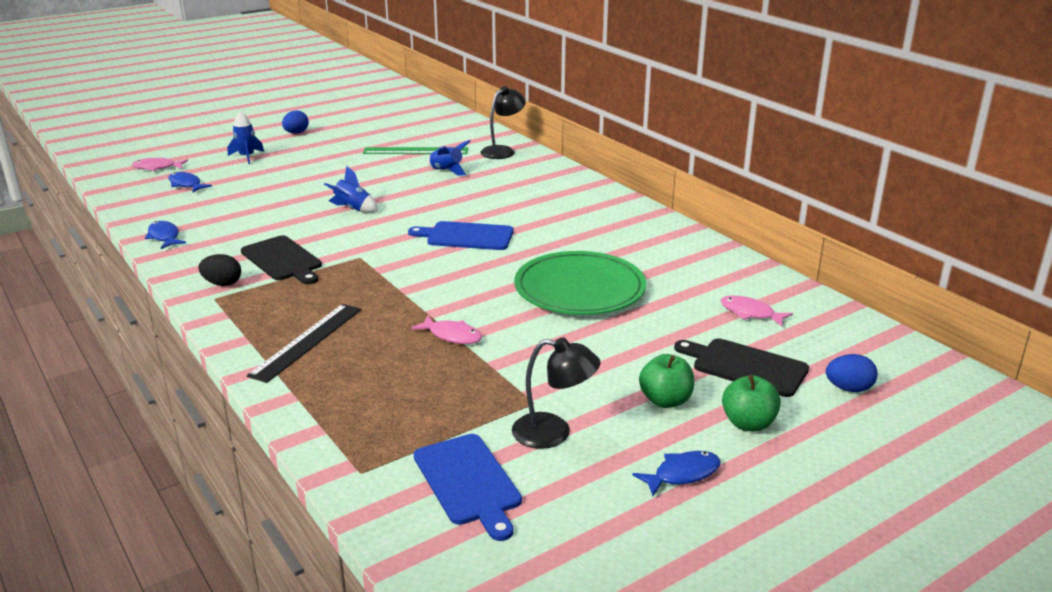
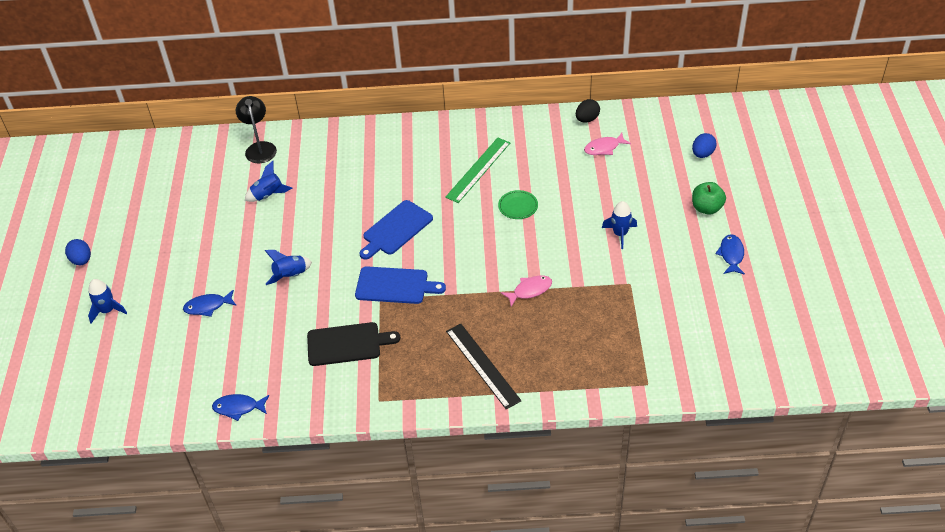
camera: 55 degrees left, 20 degrees up
(157, 168) = (70, 381): pink fish -> none
(186, 184) = (134, 369): blue fish -> blue fish (208, 306)
(222, 284) = (358, 390): black egg -> black egg (587, 119)
(415, 151) = (207, 198): green ruler -> green ruler (478, 169)
(468, 482) = (685, 341): blue cutting board -> blue cutting board (395, 285)
(553, 433) = (664, 288): black lamp -> none
(579, 289) = (518, 206): green plate -> green plate, size x0.42
(615, 369) = (620, 234): none -> blue rocket
(665, 401) = (665, 229): green apple -> none
(745, 366) = (656, 180): black cutting board -> none

